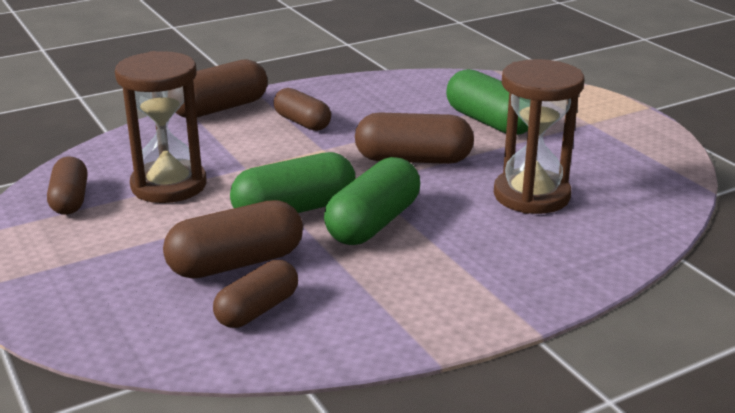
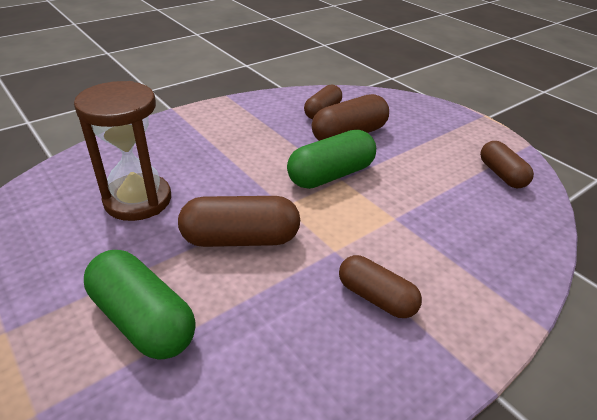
camera: 170 degrees right, 10 degrees up
(169, 185) = (443, 193): brown hourglass -> none
(220, 108) = (492, 321): brown capsule -> none
(373, 223) = (269, 166): green capsule -> none

